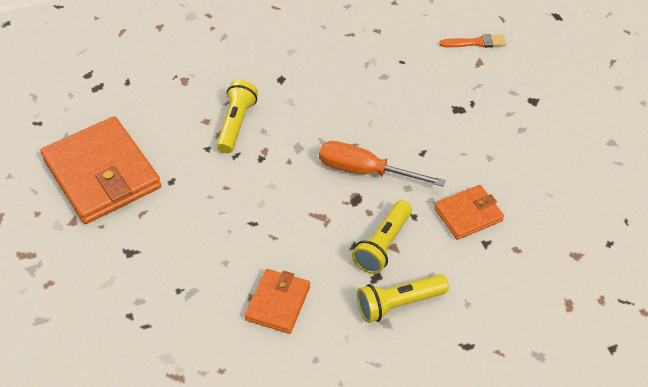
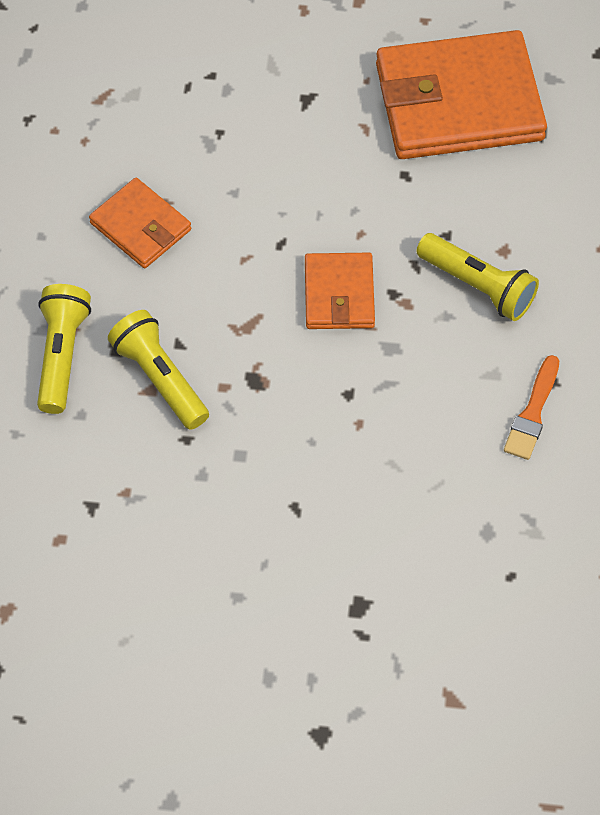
camera: 115 degrees right, 10 degrees up
(365, 171) = (299, 414): orange screwdriver -> none
(468, 214) = (150, 509): orange wallet -> orange wallet (339, 294)
(476, 42) = (504, 722): orange brush -> orange brush (532, 413)

